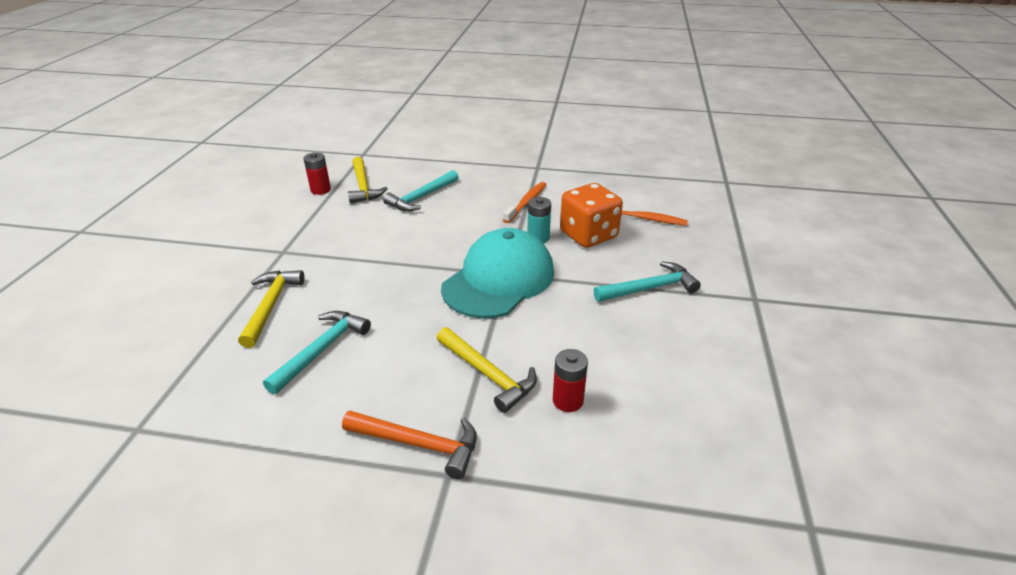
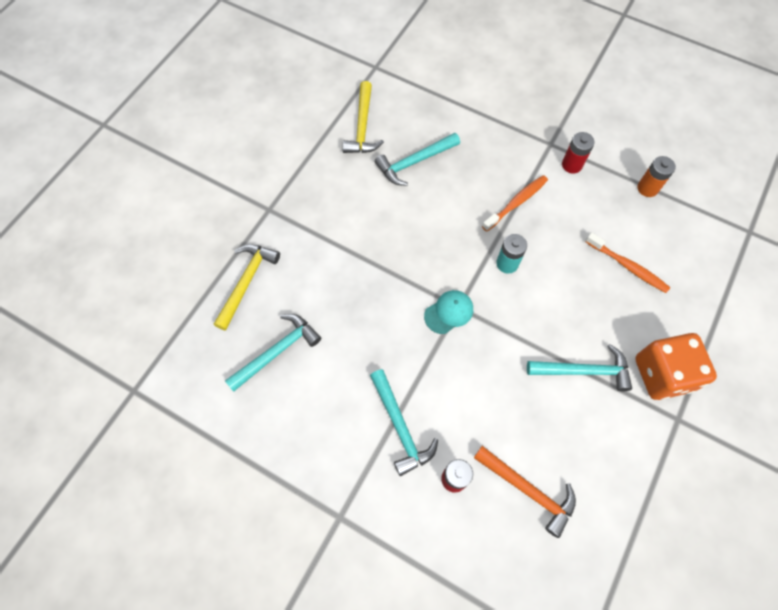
camera: 20 degrees right, 30 degrees up
(320, 190) = (320, 120): red battery -> red battery (572, 165)
(419, 444) = (326, 480): orange hammer -> orange hammer (528, 490)
(488, 374) = (400, 427): yellow hammer -> turquoise hammer
(499, 280) = (449, 312): turquoise cap -> turquoise cap, size x0.43
(588, 235) = (558, 274): orange dice -> orange dice (662, 374)
(631, 175) = (647, 188): none -> orange battery

